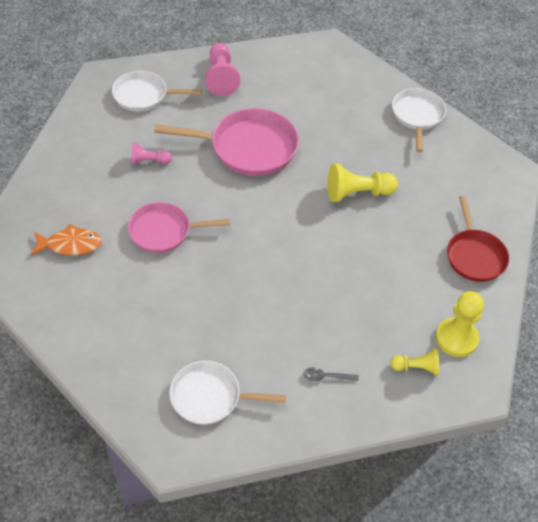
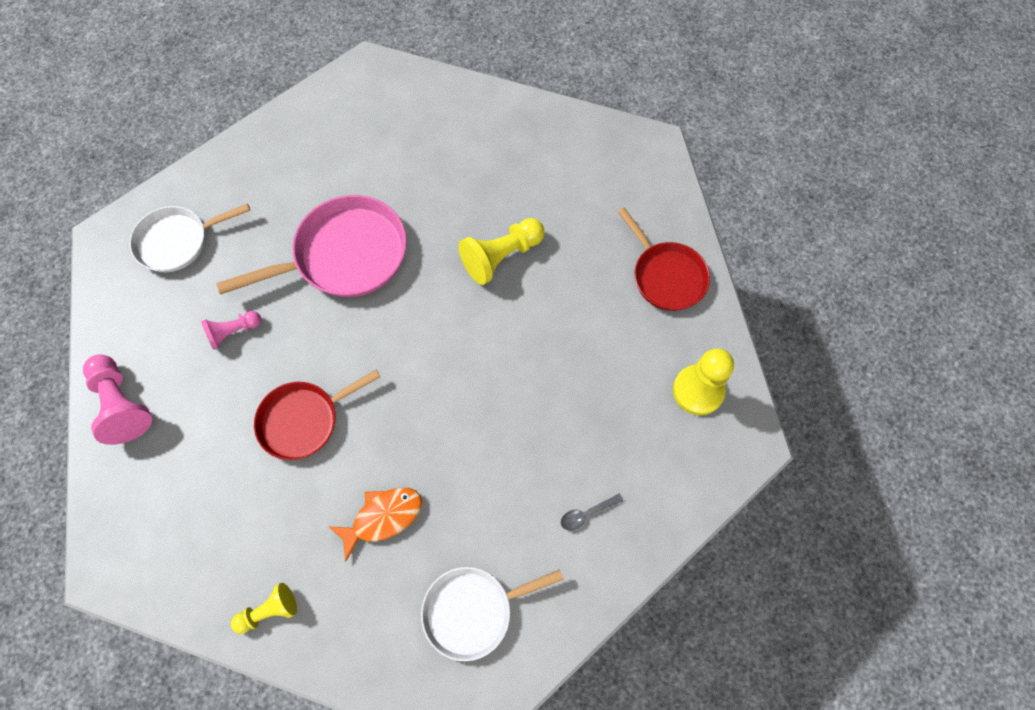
camera: 25 degrees left, 15 degrees up
(70, 245) = (198, 497): orange fish -> orange fish (383, 517)
(164, 231) = (304, 420): pink pan -> red pan
(221, 77) = (261, 171): pink pawn -> pink pawn (122, 404)
(416, 367) = (675, 449): yellow pawn -> yellow pawn (269, 611)
(417, 116) = (516, 121): white pan -> none

